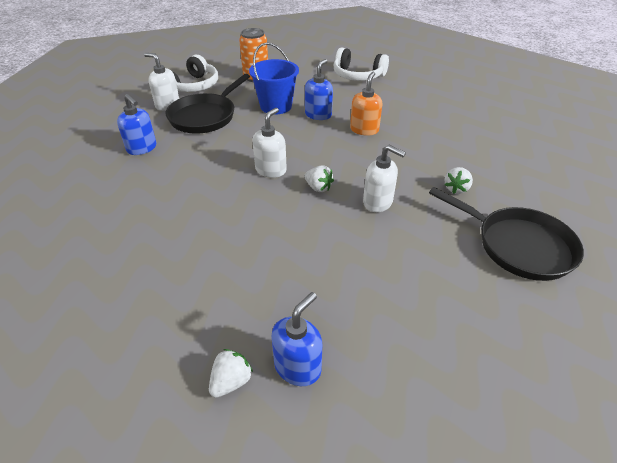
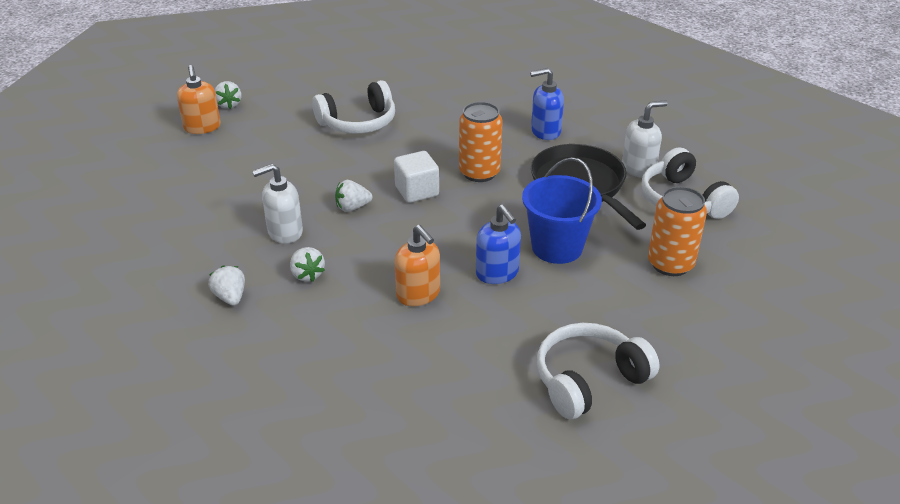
camera: 125 degrees right, 5 degrees down
(195, 247) = (358, 122): none -> white headphones
(223, 154) = (479, 173): none -> orange can
(271, 170) = (417, 191): white soap dispenser -> white cube
(298, 367) = (202, 127): blue soap dispenser -> orange soap dispenser
(400, 171) = (307, 274): none -> white strawberry
(518, 245) = (121, 282): black pan -> none

